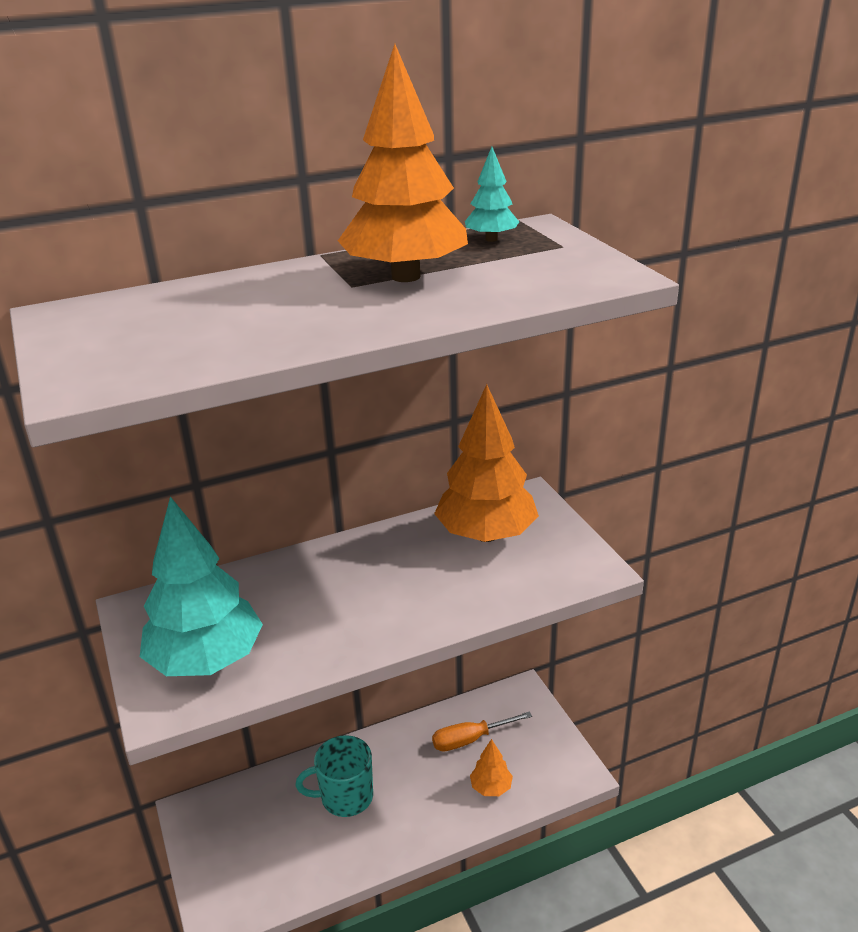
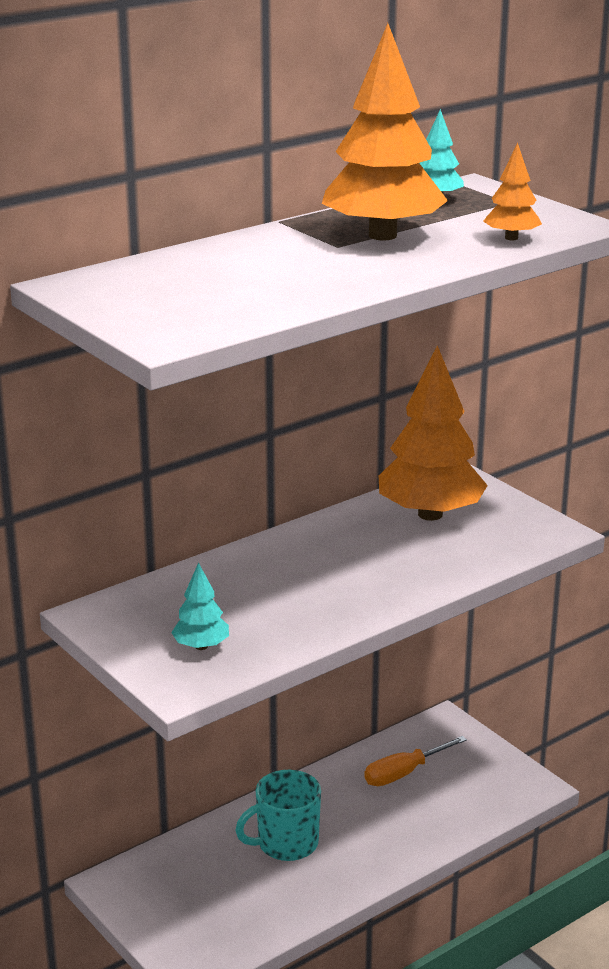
camera: 15 degrees left, 5 degrees down
(206, 660) = (201, 646): turquoise tree -> turquoise tree, size x0.46
(491, 787) = (444, 812): orange tree -> orange tree (511, 238)

